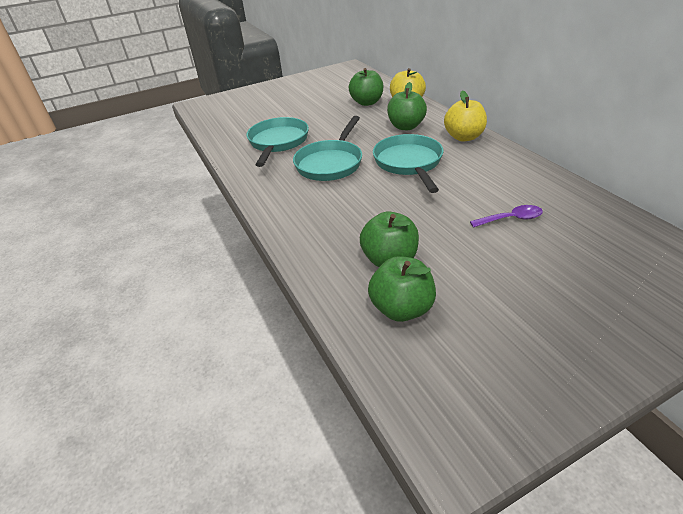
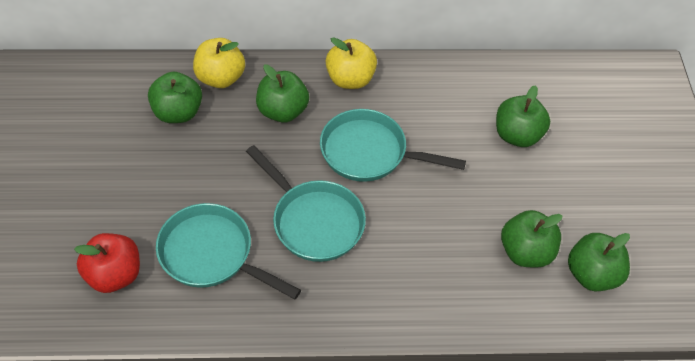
camera: 70 degrees left, 15 degrees up
(244, 124) = (114, 275): none -> red apple
(511, 219) = (517, 135): purple spoon -> green apple

